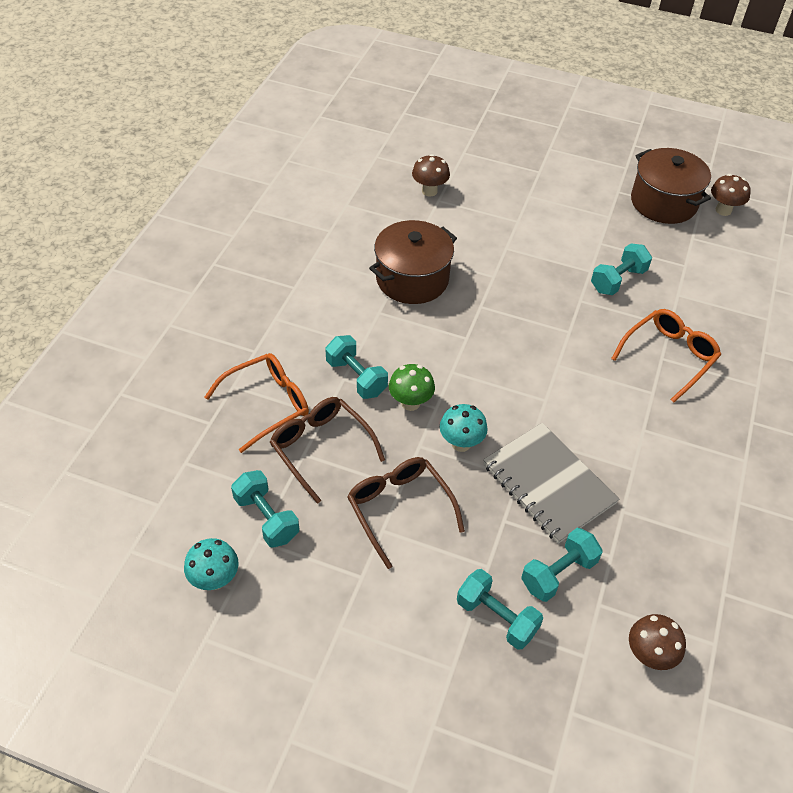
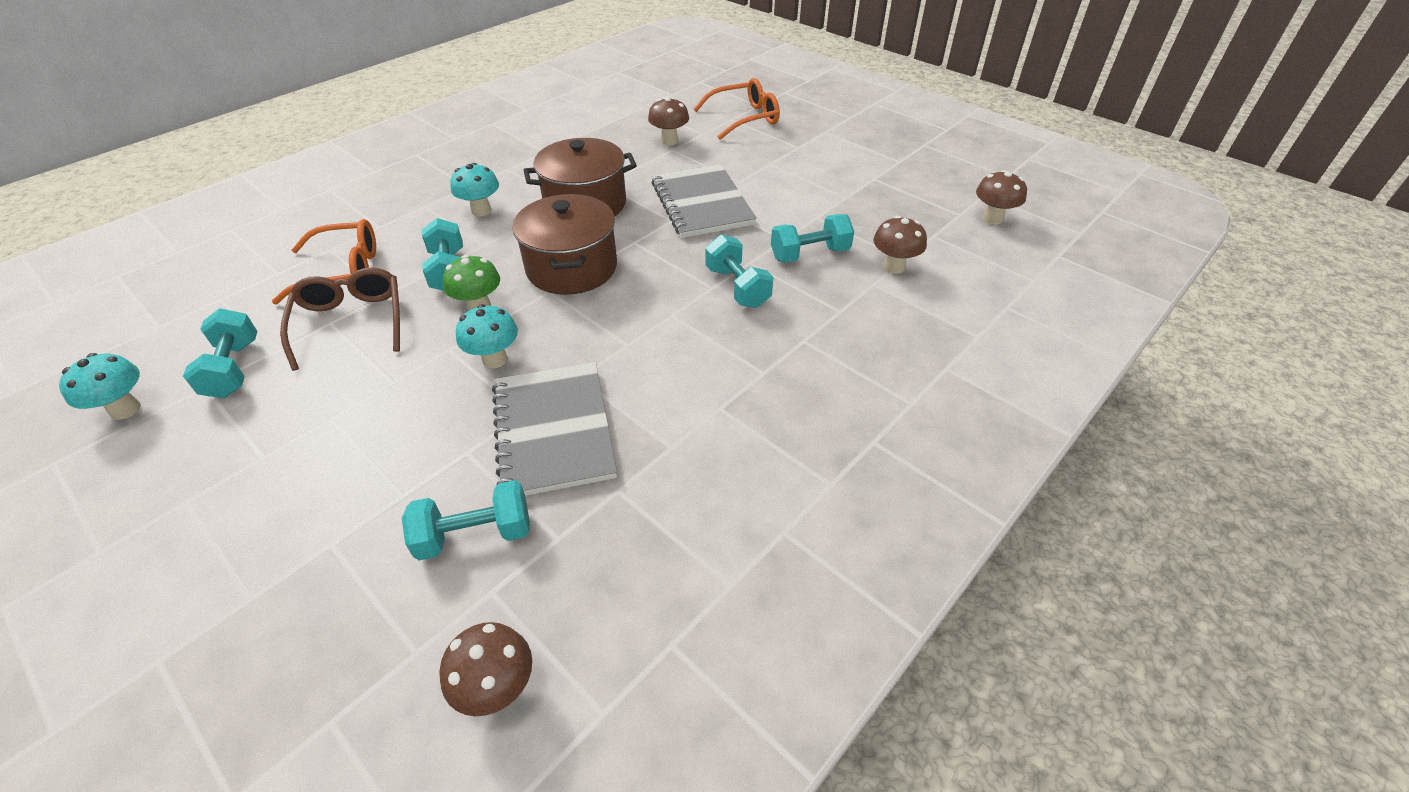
camera: 25 degrees right, 5 degrees down
(330, 310) = (481, 211): none -> turquoise mushroom
(399, 509) = (368, 403): brown glasses -> none
(496, 617) = (356, 559): turquoise dumbbell -> turquoise dumbbell (737, 287)
(505, 253) = (702, 203): none -> grey notebook
(663, 202) = (921, 198): brown pot -> brown pot (572, 268)
(669, 357) = (813, 341): orange glasses -> orange glasses (744, 118)
(682, 275) = (894, 267): none -> brown mushroom

